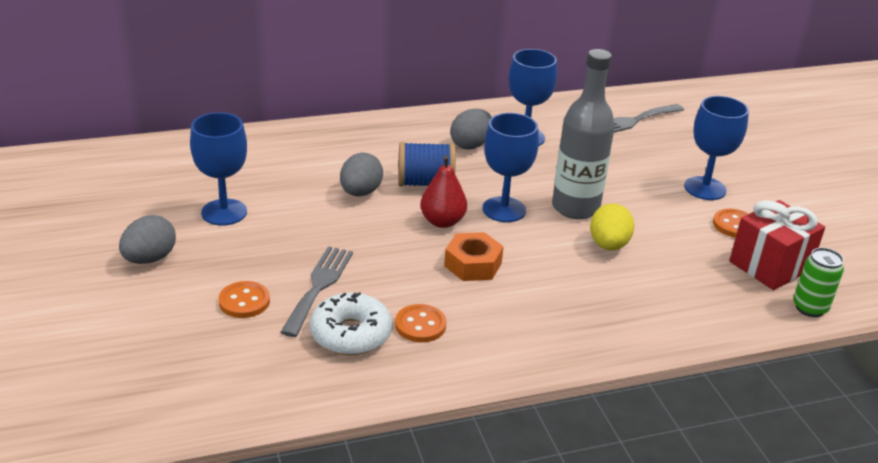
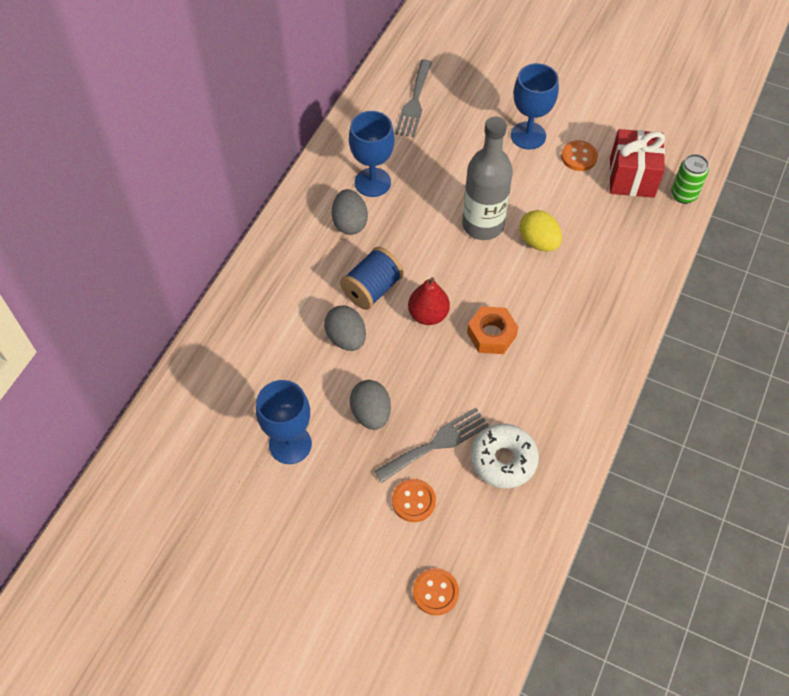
camera: 45 degrees left, 25 degrees up
(150, 259) = (307, 531): grey egg -> grey egg (371, 413)
(318, 287) = (436, 444): grey fork -> grey fork turned 90 degrees clockwise
(420, 325) = (527, 413): orange button -> orange button (435, 592)
(504, 209) = (447, 267): blue goblet -> none

